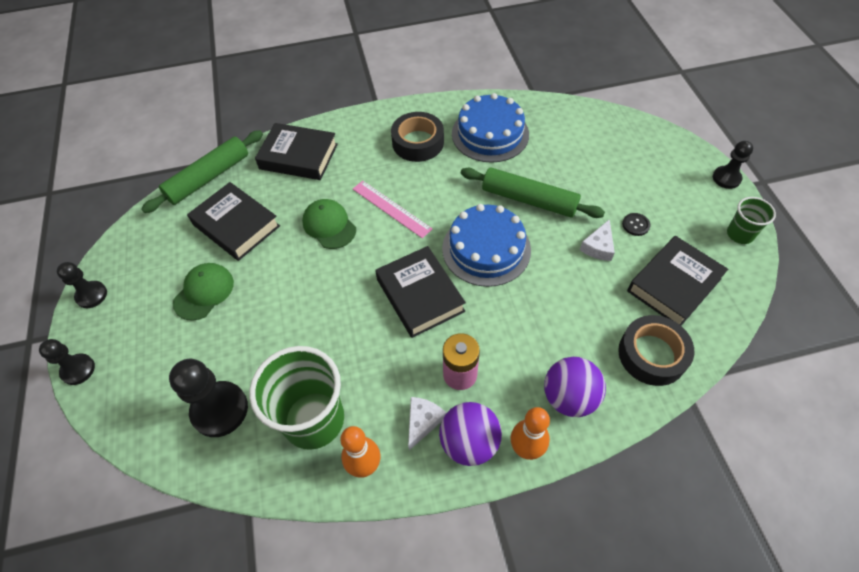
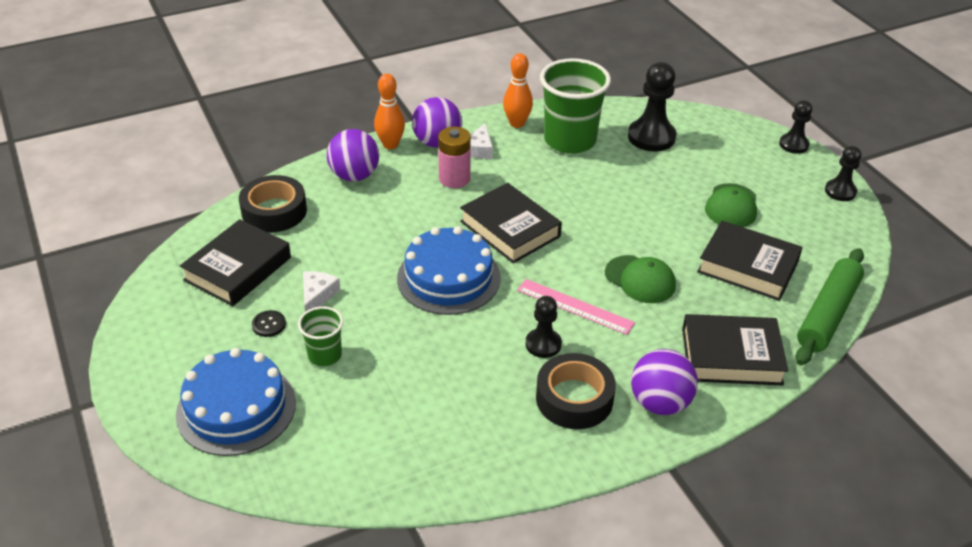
camera: 165 degrees right, 15 degrees down
(364, 133) = (660, 403): none -> purple ball
(490, 134) = (470, 426): blue cake -> blue cake (236, 408)
(529, 200) = (403, 338): green rolling pin -> none
(726, 178) = (129, 400): black pawn -> black pawn (543, 344)
(740, 234) = (141, 329): green cup -> green cup (325, 355)

